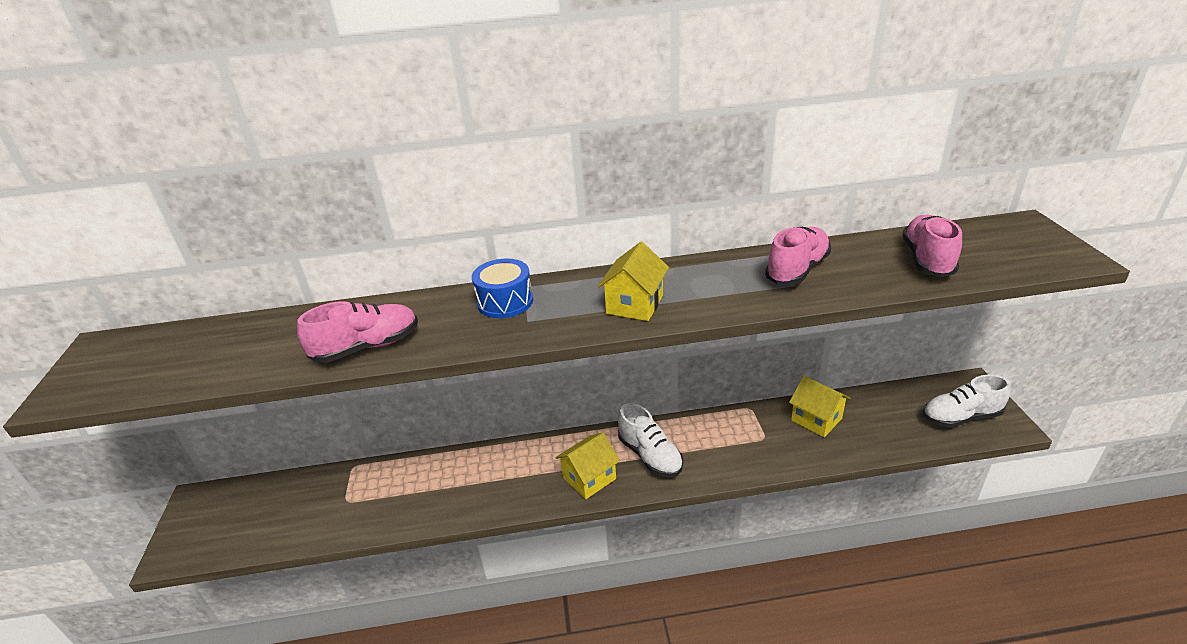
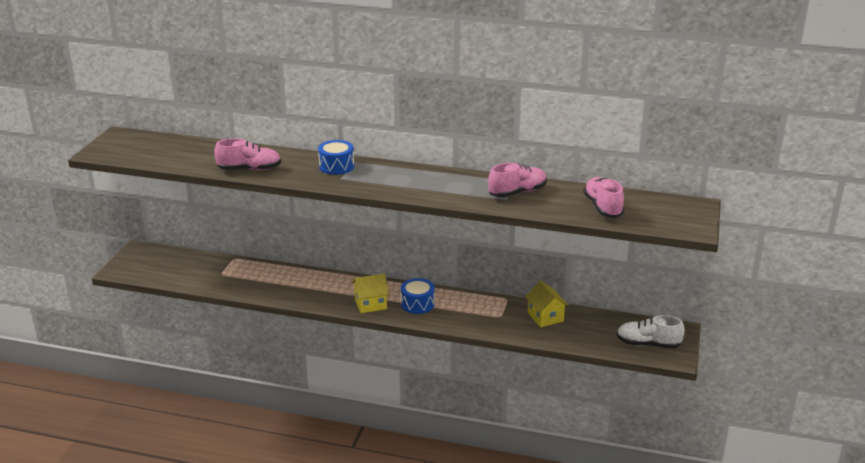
camera: 20 degrees right, 5 degrees down
(634, 304) = (405, 185): yellow house -> none
(650, 456) = (417, 304): white shoe -> blue drum
(927, 259) = (603, 207): pink shoe -> pink shoe turned 45 degrees counterclockwise

